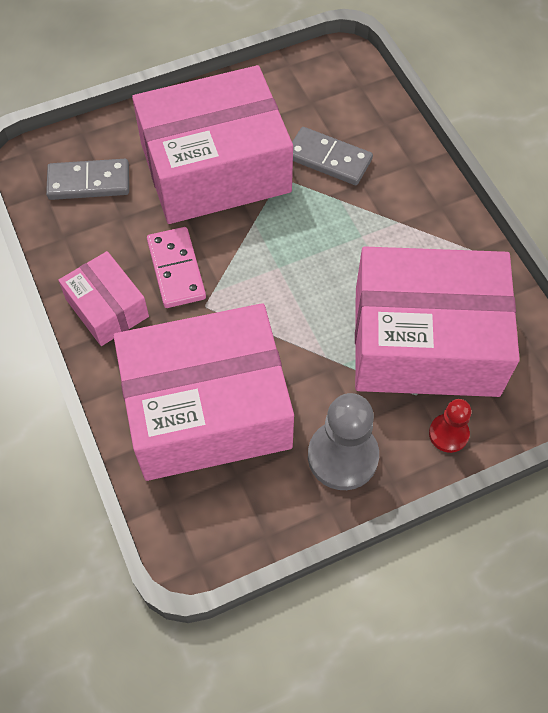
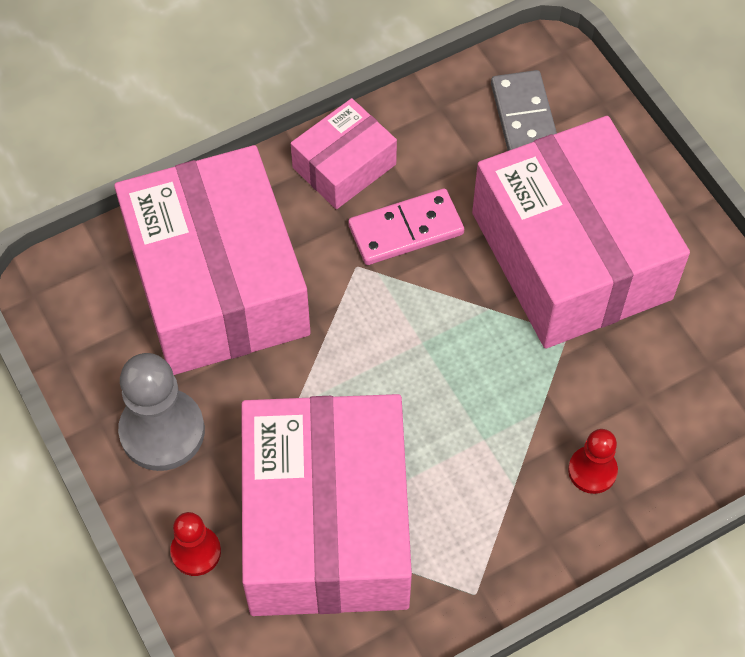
camera: 85 degrees right, 0 degrees up
(328, 159) = (610, 391): grey domino -> none
(388, 176) = (592, 470): none -> red pawn

